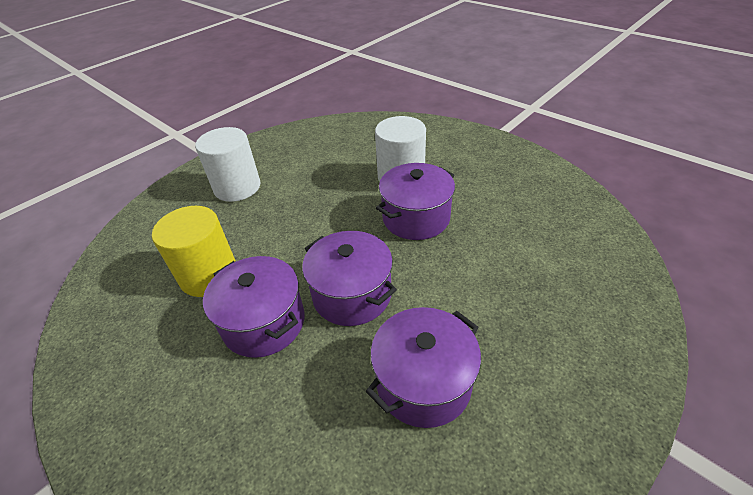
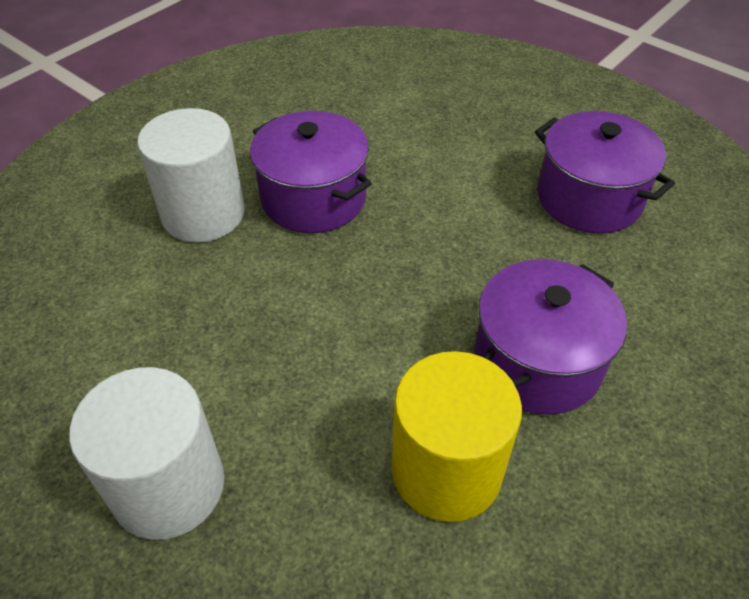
camera: 95 degrees left, 5 degrees up
(352, 294) = (472, 264): purple pot -> none

